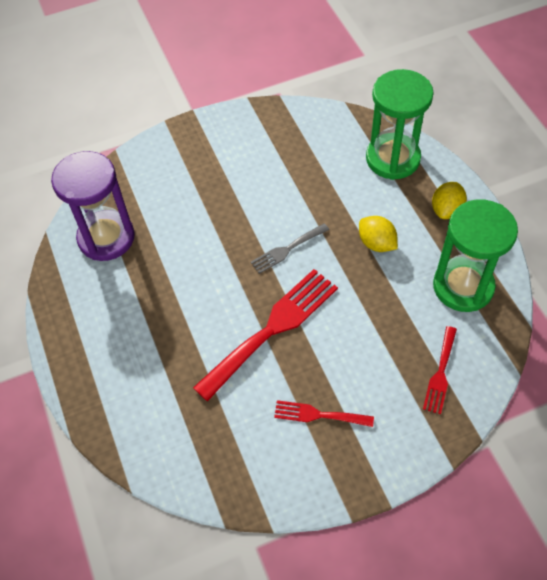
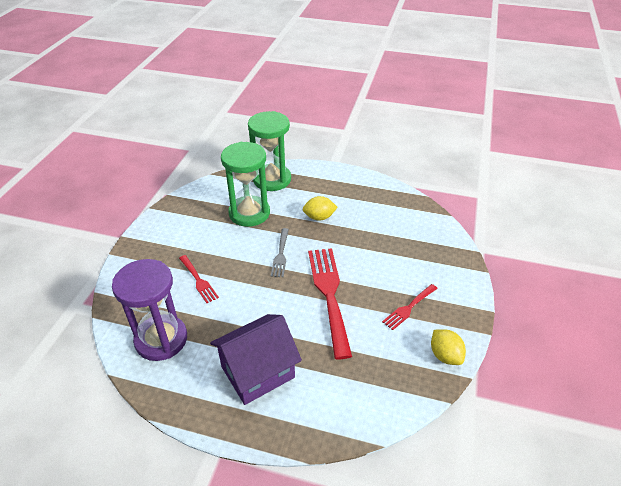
camera: 55 degrees left, 15 degrees down
(130, 336) = (258, 372): none -> purple house
(440, 373) = (426, 242): red fork -> red fork (198, 280)
(446, 210) = (328, 181): yellow lemon -> yellow lemon (445, 355)
(463, 286) = (381, 203): green hourglass -> green hourglass (249, 213)

